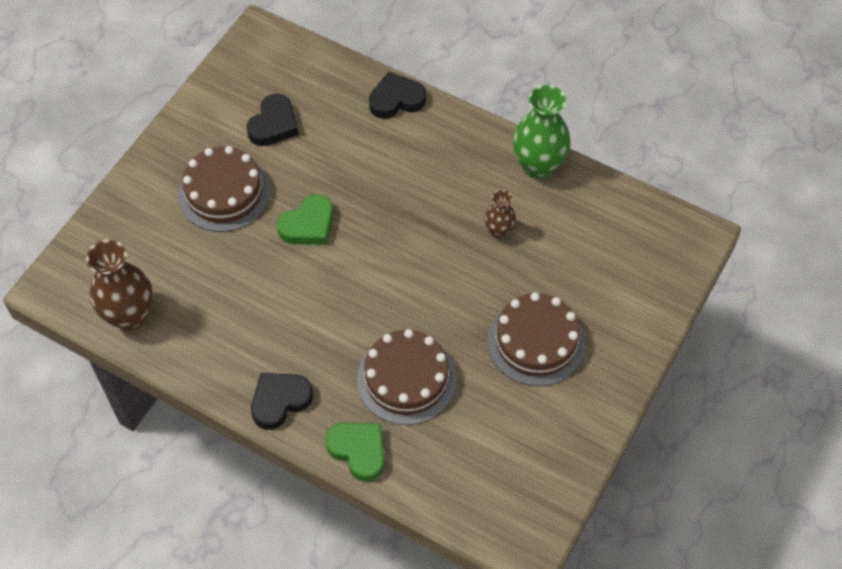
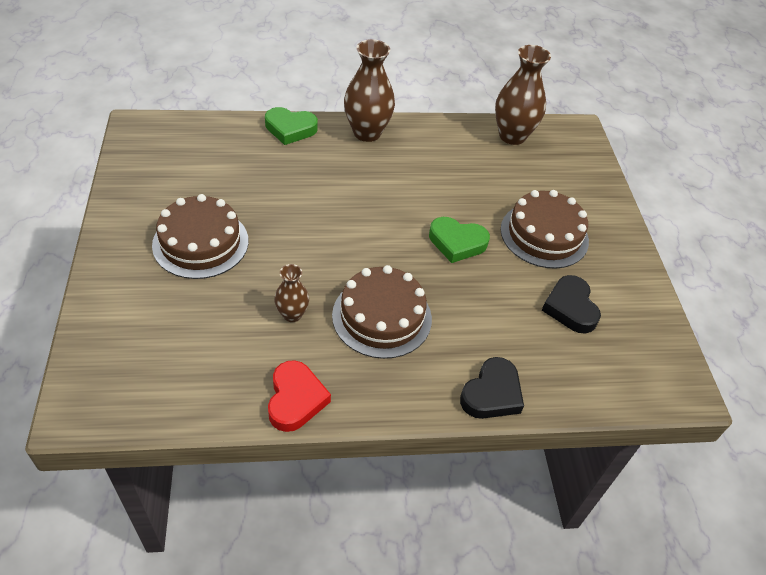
camera: 140 degrees right, 10 degrees down
(280, 401) = (367, 133): black heart -> brown vase
(308, 225) = (457, 242): green heart -> green heart turned 90 degrees counterclockwise
(406, 379) = (289, 178): brown cake -> brown cake (382, 317)
(538, 166) = (295, 399): green vase -> red heart

